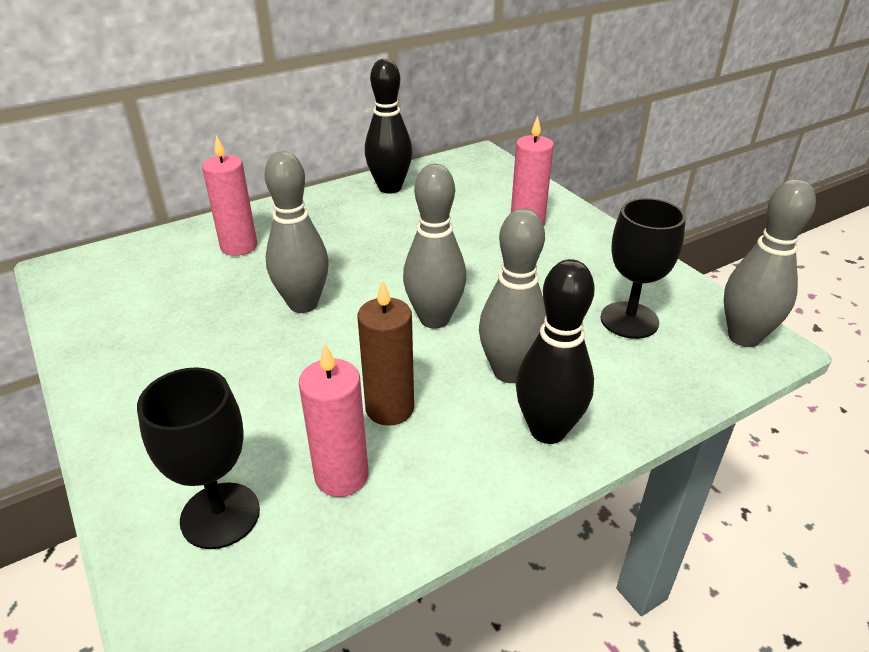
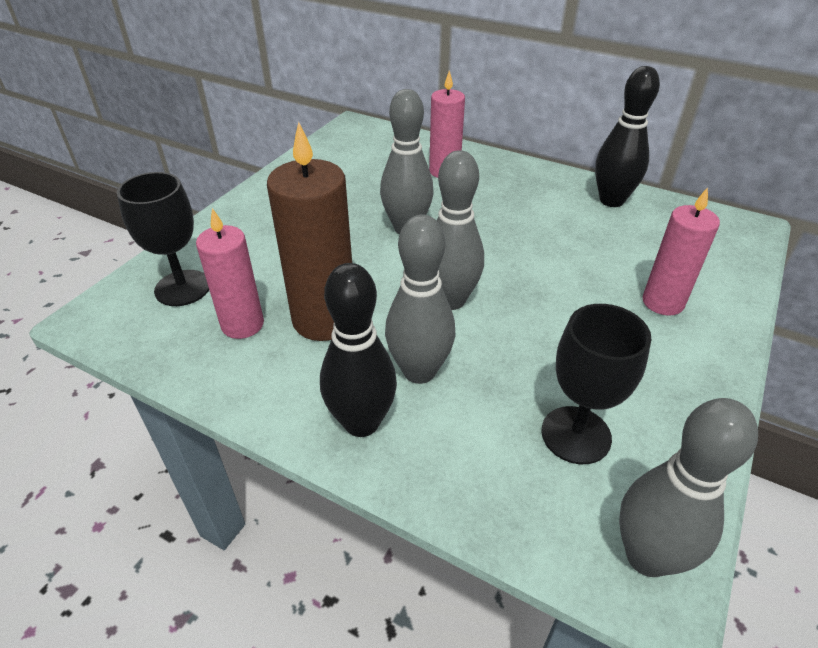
camera: 60 degrees right, 5 degrees up
(389, 408) = (324, 319): brown candle -> brown candle, size x1.53

